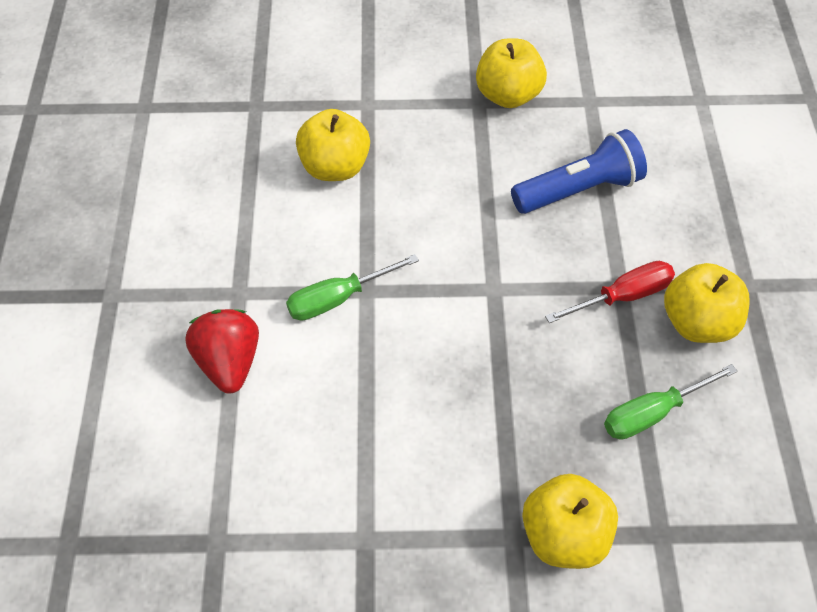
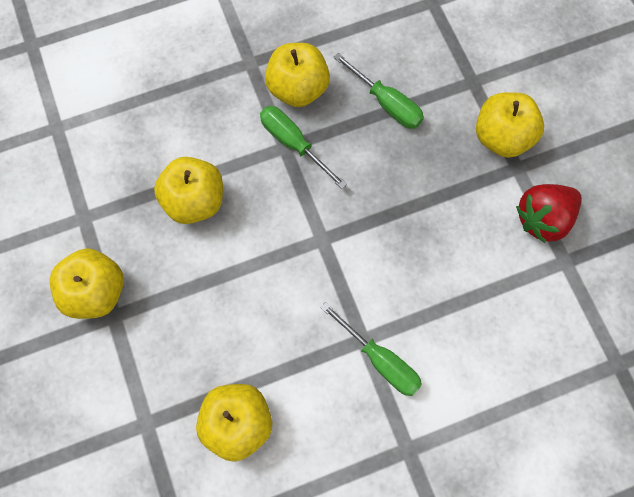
camera: 110 degrees left, 15 degrees up
(229, 362) = (476, 425): red strawberry -> red strawberry (542, 218)
(579, 189) = (195, 201): blue flashlight -> yellow apple
(622, 296) = (293, 143): red screwdriver -> green screwdriver

